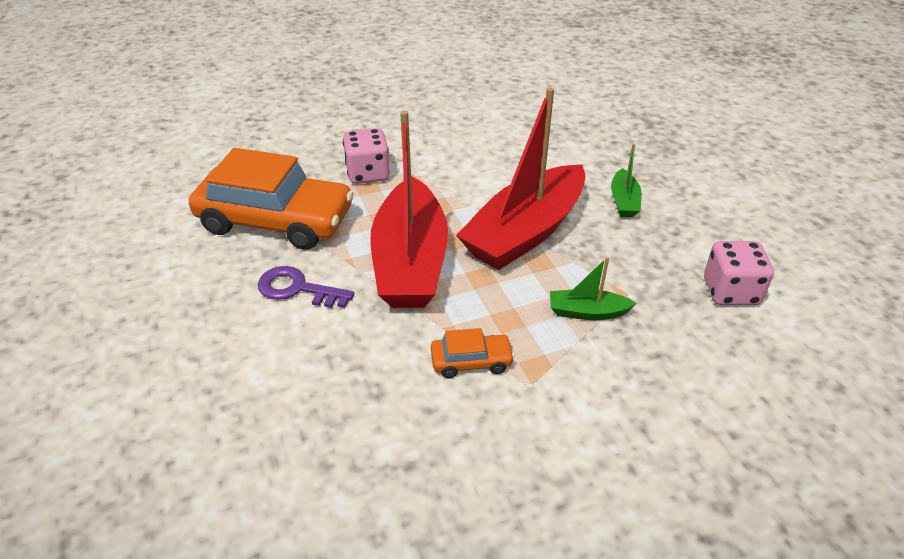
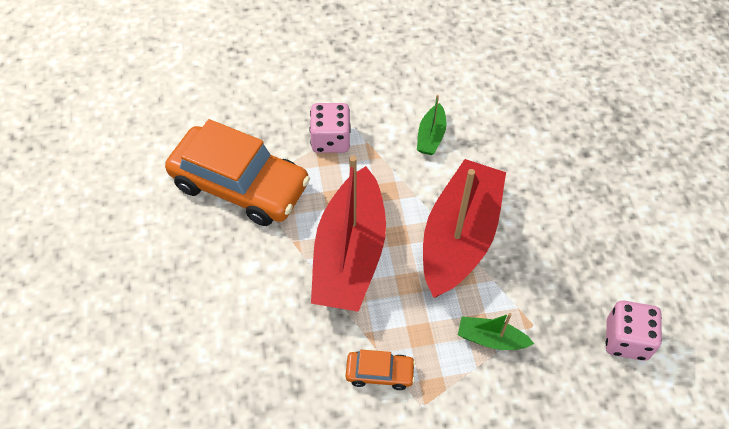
camera: 10 degrees right, 15 degrees up
(297, 289) = (248, 268): purple key -> none
(525, 232) = (459, 237): red boat -> red boat turned 150 degrees clockwise
(624, 201) = (561, 215): green boat -> green boat (431, 136)

